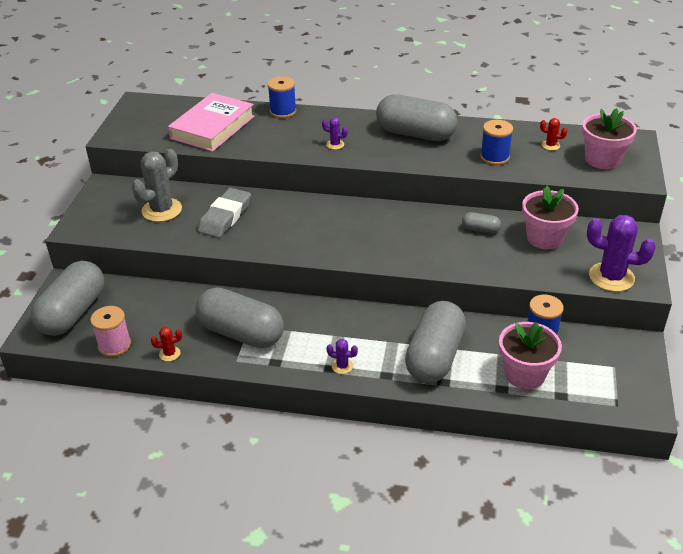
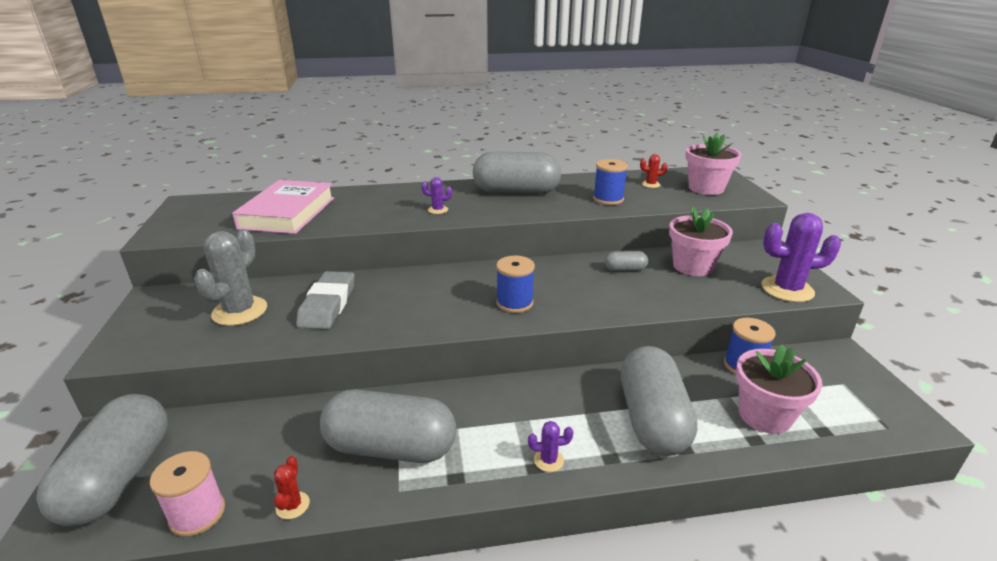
camera: 20 degrees left, 10 degrees down
(169, 354) = (292, 505): red cactus -> red cactus turned 60 degrees counterclockwise
(283, 111) = (365, 191): blue spool -> blue spool (514, 303)

